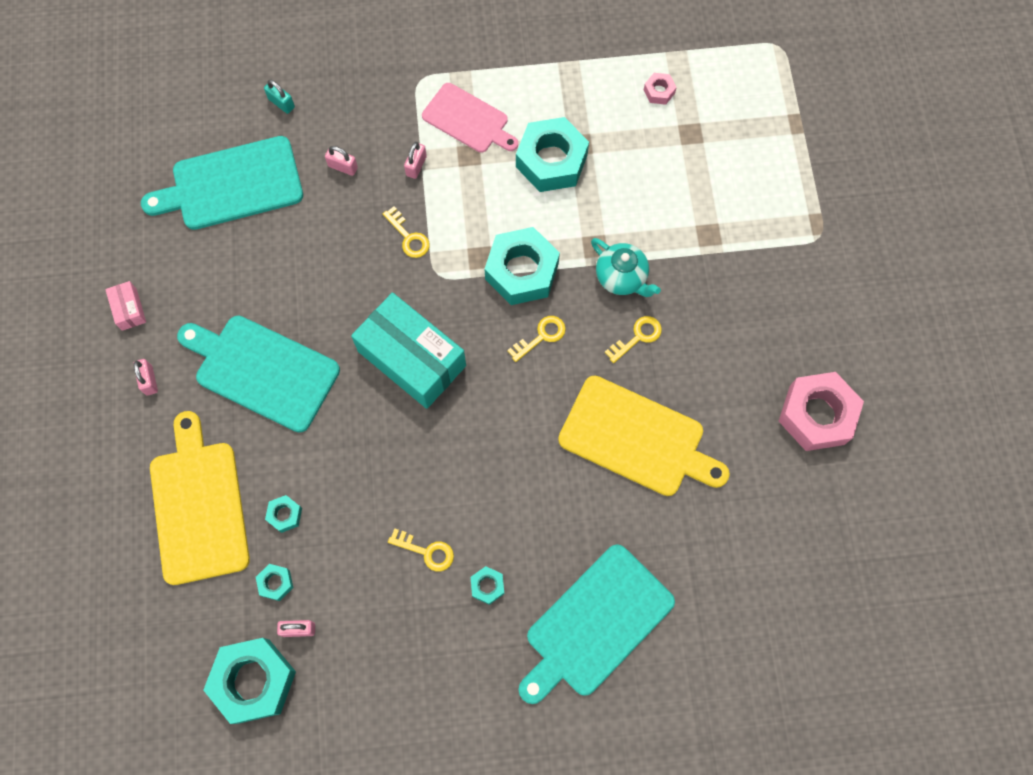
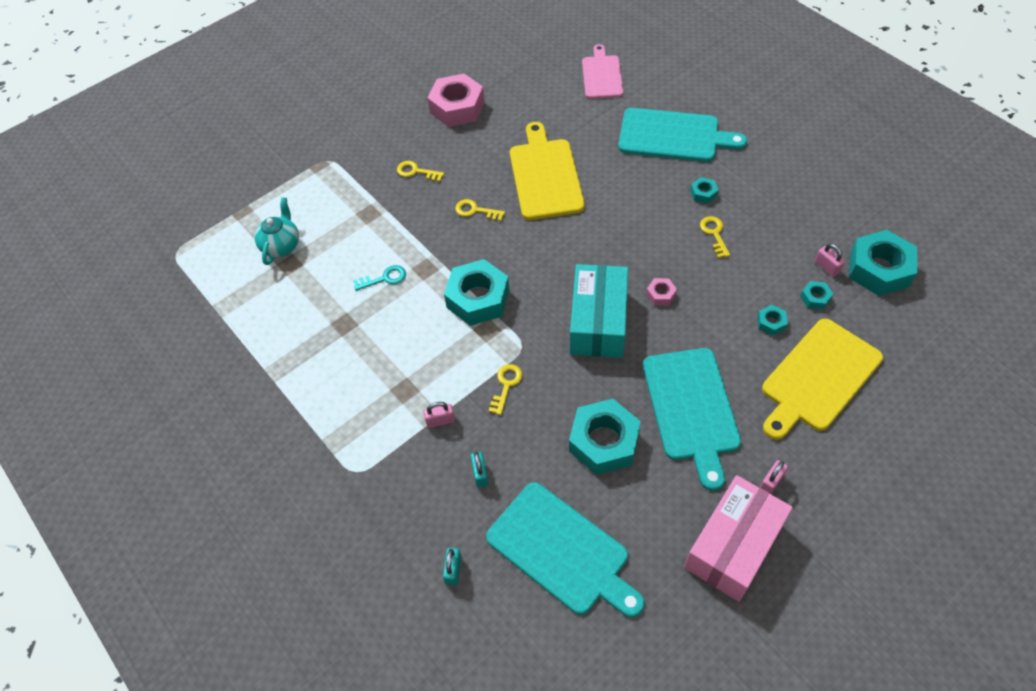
camera: 120 degrees left, 15 degrees down
(129, 309) = (733, 546): pink box -> pink box, size x2.35
(343, 167) = (480, 474): pink padlock -> turquoise padlock
(468, 120) = (372, 411): pink cutting board -> pink cutting board (602, 75)
(541, 336) = (518, 260): yellow key -> yellow key (416, 172)
(551, 161) = (371, 333): turquoise nut -> turquoise nut (604, 442)
(610, 205) = (384, 278): none -> turquoise key
(621, 277) = (438, 241): turquoise teapot -> turquoise teapot (281, 245)
(659, 91) = (263, 302): pink nut -> pink nut (661, 294)

